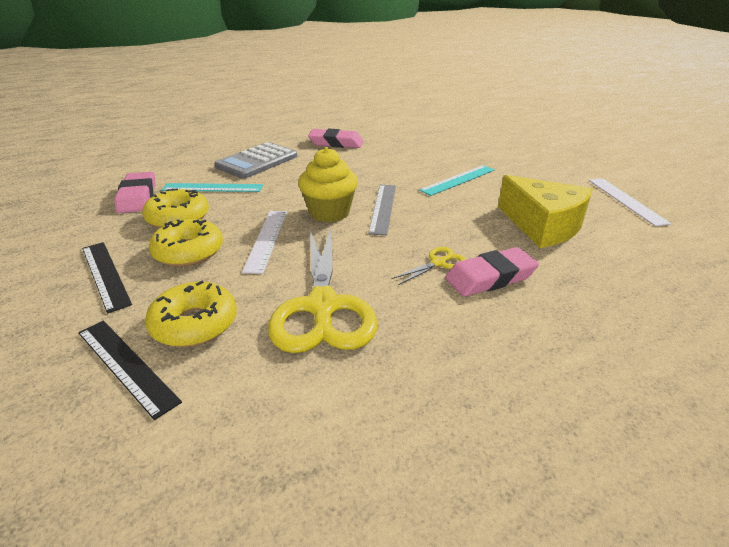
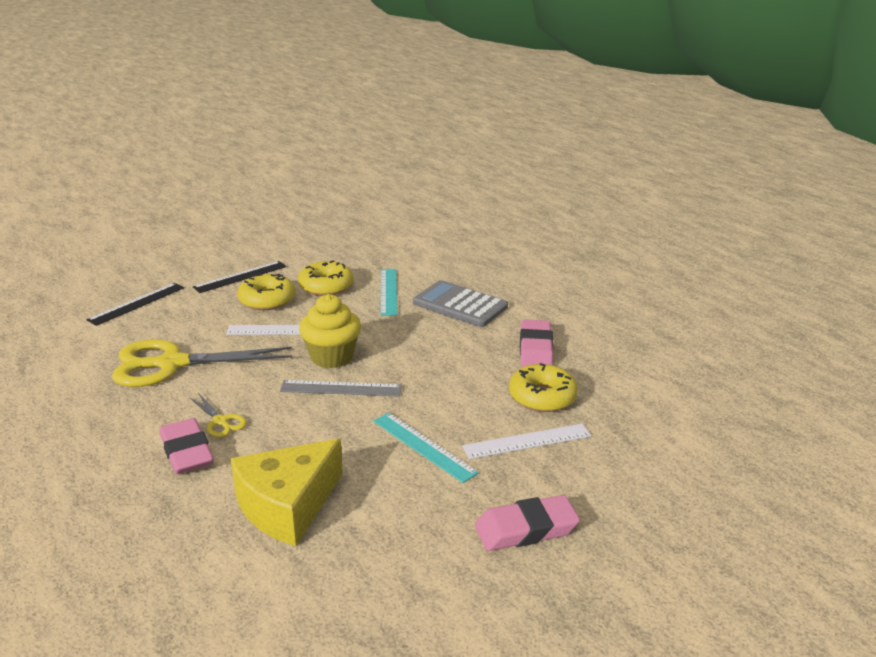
camera: 85 degrees right, 5 degrees down
(137, 197) = (367, 263): pink eraser -> pink eraser (526, 529)
(194, 324) = (170, 317): yellow donut -> yellow donut (542, 397)
(626, 200) = (359, 613): white ruler -> white ruler (527, 441)

